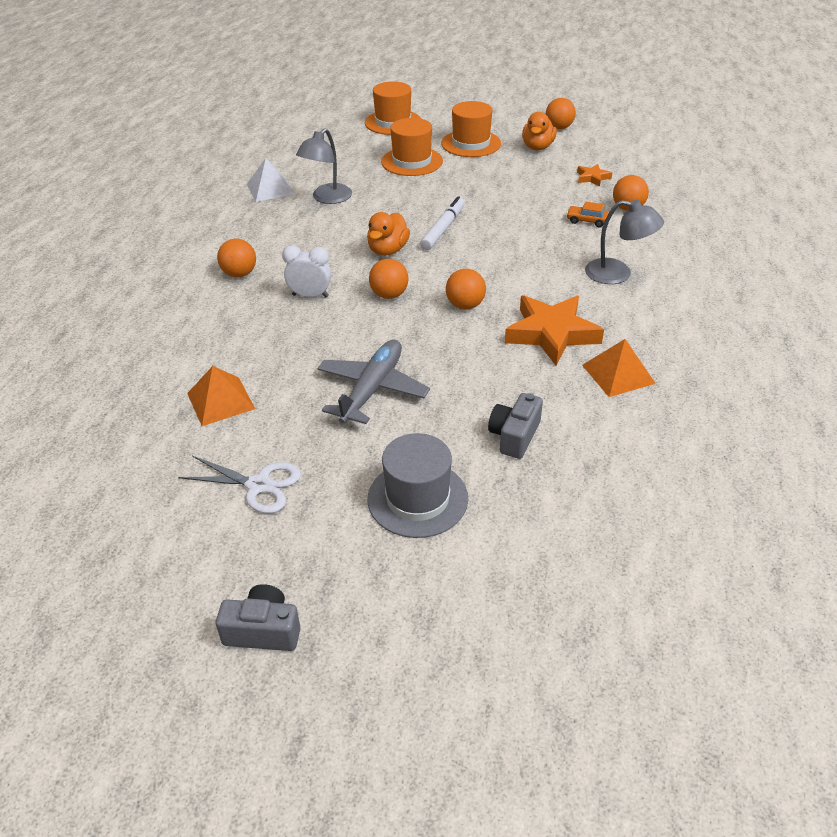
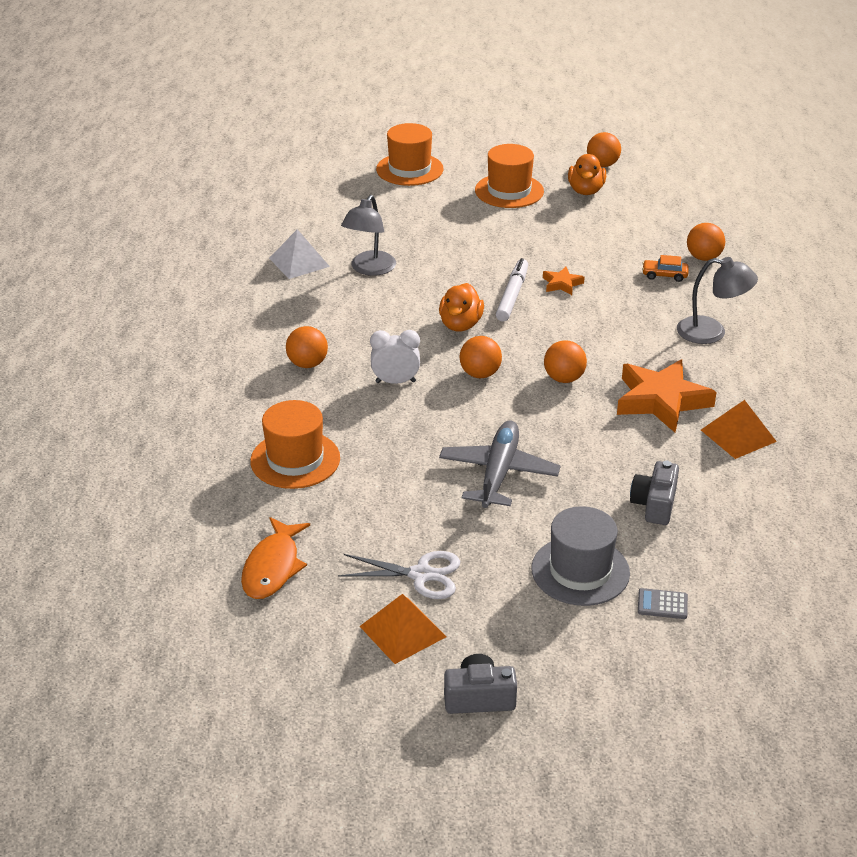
camera: 10 degrees left, 5 degrees down
(122, 462) = (272, 567): none -> orange fish
(221, 401) = (347, 499): orange pyramid -> orange pyramid (403, 631)
(412, 161) = (449, 217): orange hat -> orange hat (295, 460)
(491, 545) = (662, 604): none -> grey calculator
(592, 178) = (656, 224): orange star -> orange star (562, 284)

